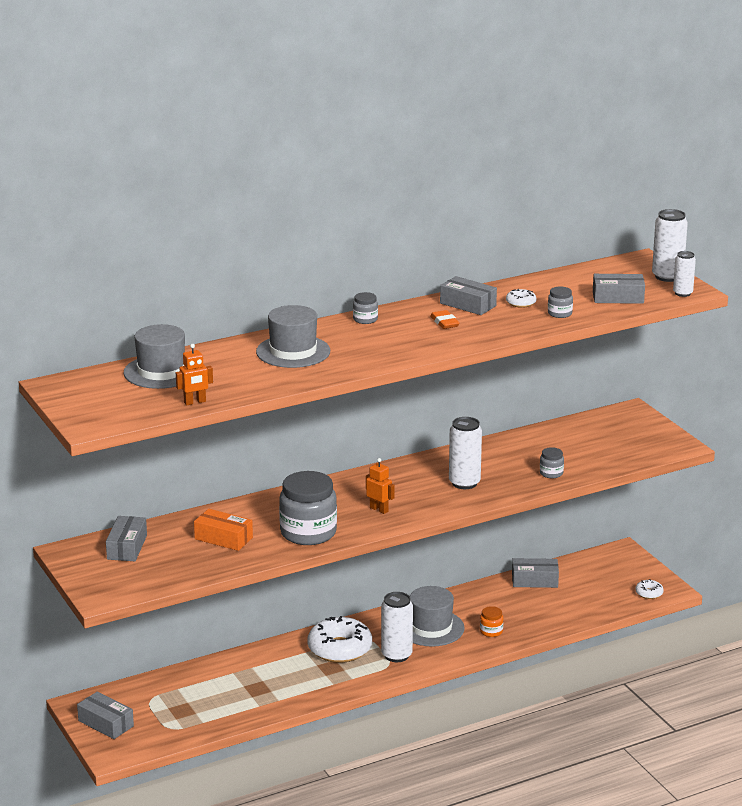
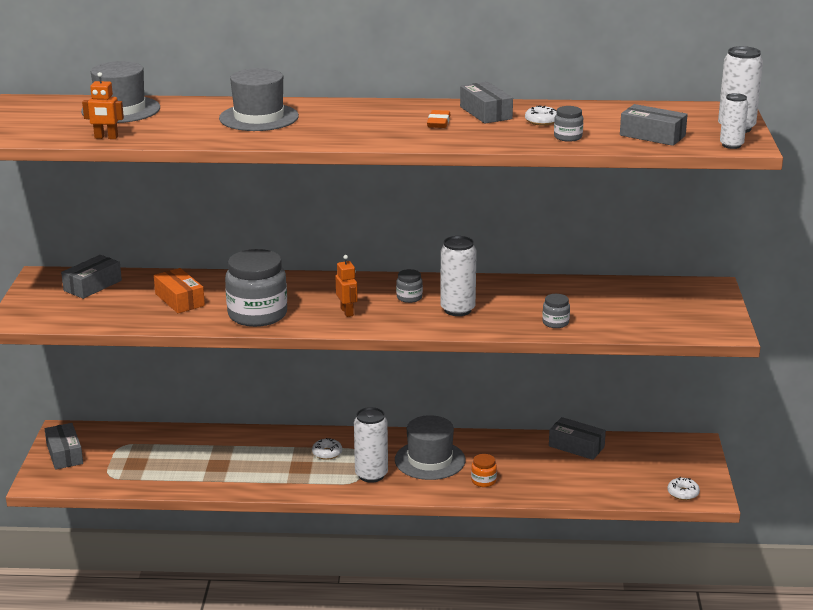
camera: 30 degrees right, 0 degrees up
(340, 649) = (327, 453): white donut -> white donut, size x0.45
(365, 319) = (367, 106): grey jar -> grey jar (409, 297)

